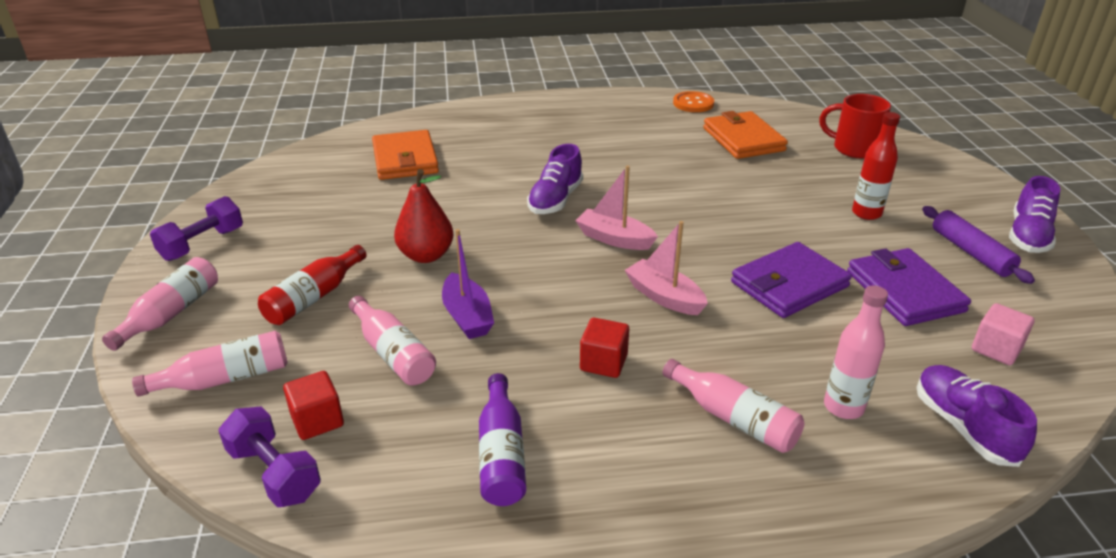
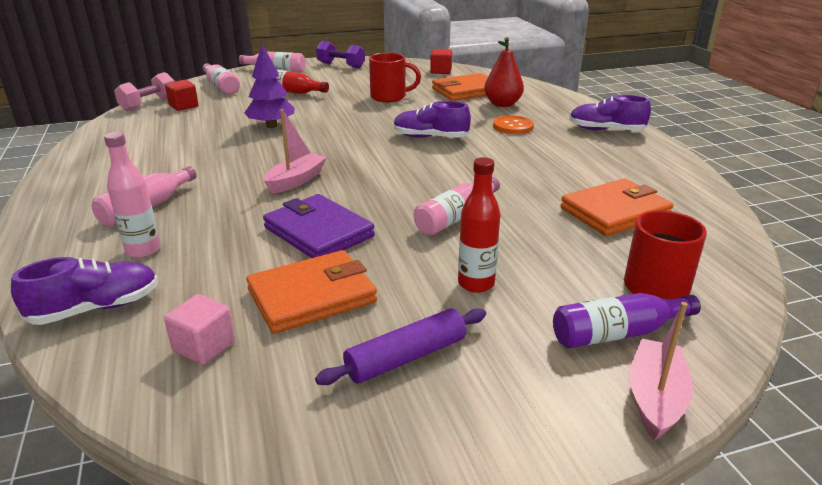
camera: 80 degrees right, 5 degrees down
(274, 473) = (149, 104): purple dumbbell -> pink dumbbell
(393, 353) = (236, 113): pink bottle -> pink bottle (456, 217)
(395, 213) = (389, 97): none -> red mug
(426, 255) = (340, 109): red pear -> red pear (502, 104)
(467, 316) = (271, 126): purple boat -> purple tree
(501, 454) = (141, 145): purple bottle -> purple bottle (617, 333)
(603, 362) = (218, 165): red cube -> red cube (441, 71)
(614, 239) = (377, 160): pink boat -> pink boat (655, 398)
(693, 103) = (685, 184): orange button -> orange button (513, 126)
(904, 291) = (312, 296): purple wallet -> orange wallet
(1028, 236) = (471, 425): purple shoe -> purple shoe (606, 130)

